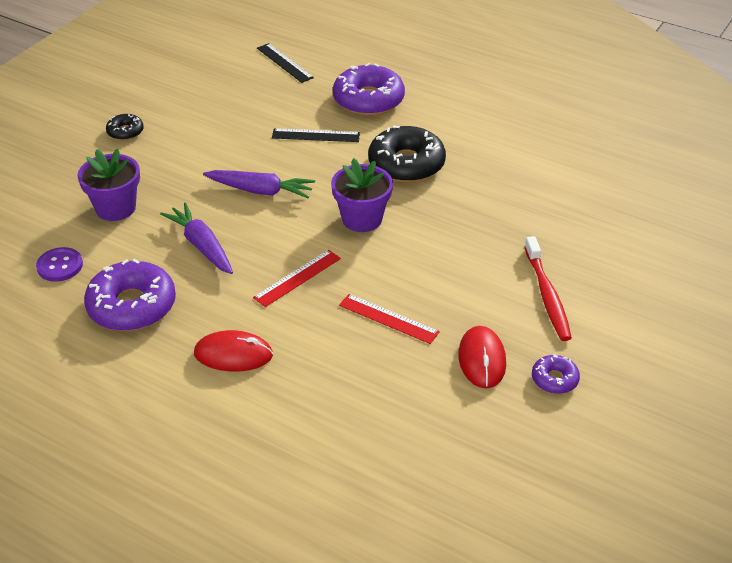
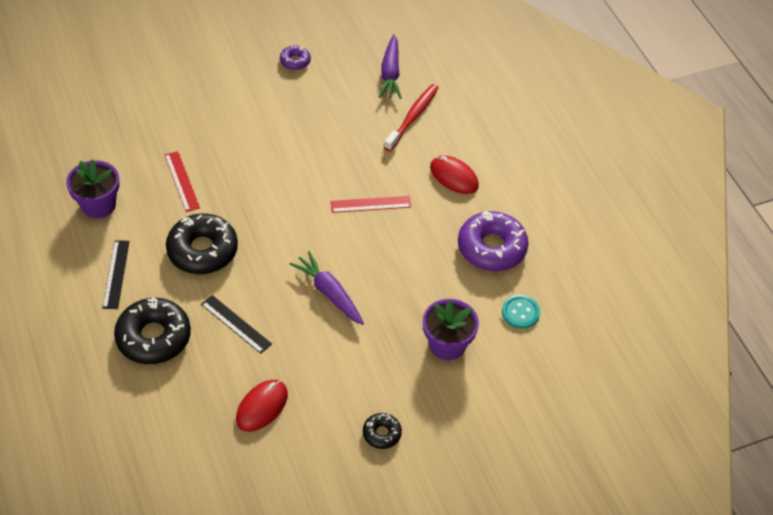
camera: 145 degrees left, 10 degrees up
(60, 266) = (520, 312): purple button -> turquoise button
(201, 245) = (411, 269): purple carrot -> purple carrot (390, 73)
(284, 63) = (170, 438): black ruler -> black ruler (116, 274)
(362, 219) = (285, 223): purple flower pot -> purple flower pot (98, 205)
(368, 100) = (154, 337): purple donut -> black donut
(388, 318) = (343, 144): red ruler -> red ruler (181, 181)
(482, 359) = (319, 92): red mouse -> red mouse (262, 407)
(547, 295) = (238, 103): red toothbrush -> red toothbrush (413, 117)

